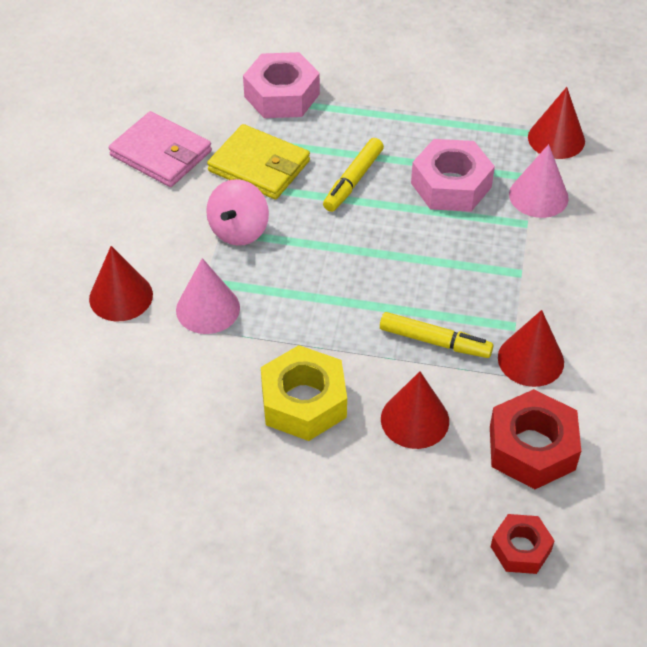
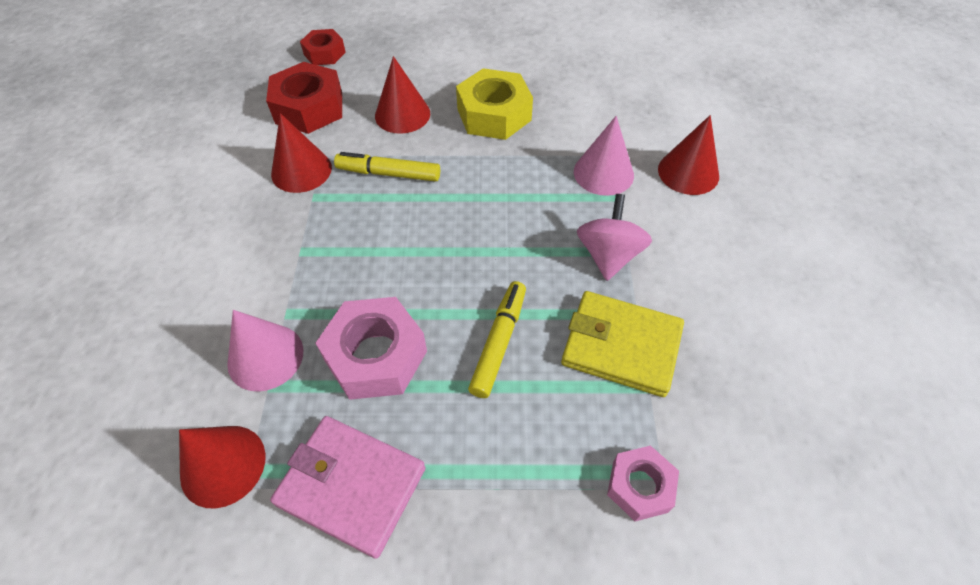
camera: 170 degrees right, 5 degrees up
(161, 153) = (750, 345): pink wallet -> pink wallet (351, 486)
(282, 95) = (640, 486): pink nut -> pink nut, size x0.60

